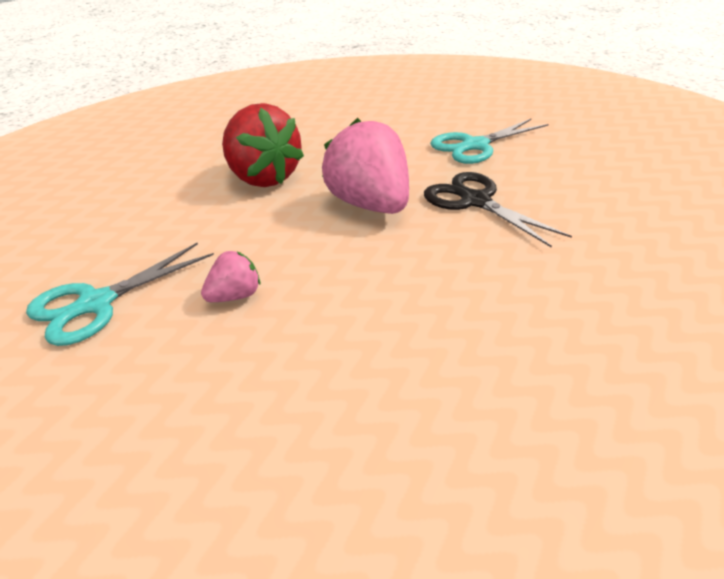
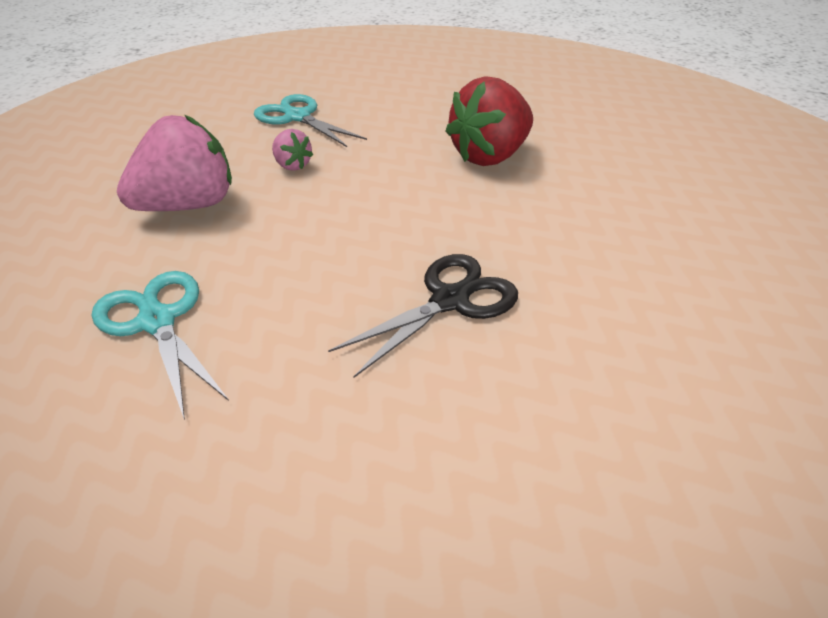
camera: 85 degrees right, 5 degrees up
(370, 205) = (437, 222): pink strawberry -> pink strawberry (189, 205)
(475, 145) = (623, 310): turquoise scissors -> turquoise scissors (157, 321)

